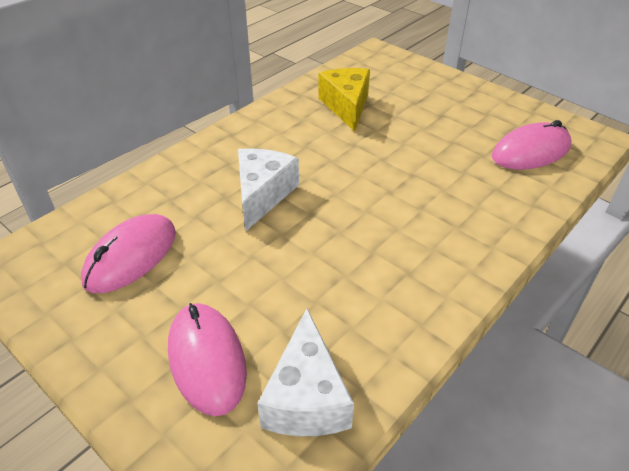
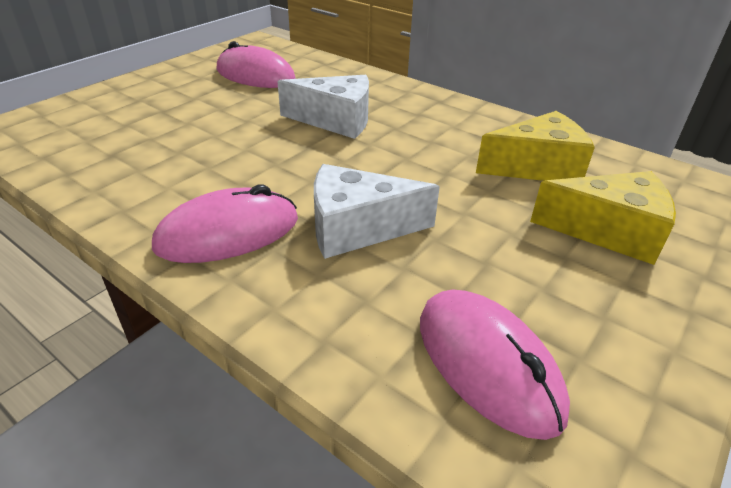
camera: 85 degrees right, 5 degrees down
(207, 359) = (135, 109): pink mouse -> pink mouse (228, 233)
(306, 397) = (74, 148): white cheese -> white cheese (357, 228)
(417, 96) = (608, 231): none -> yellow cheese

